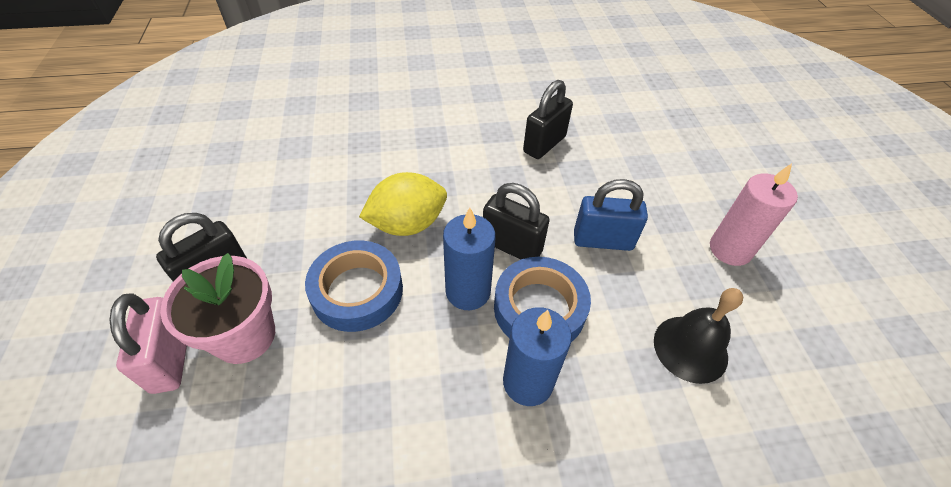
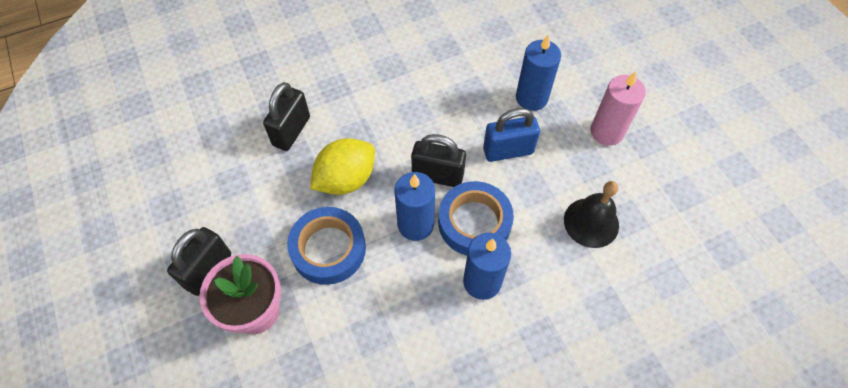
camera: 15 degrees left, 10 degrees up
(171, 359) = (207, 345): pink padlock -> none
(544, 144) = (436, 70): black padlock -> black padlock (291, 131)
(645, 194) = (531, 98): none -> blue candle

